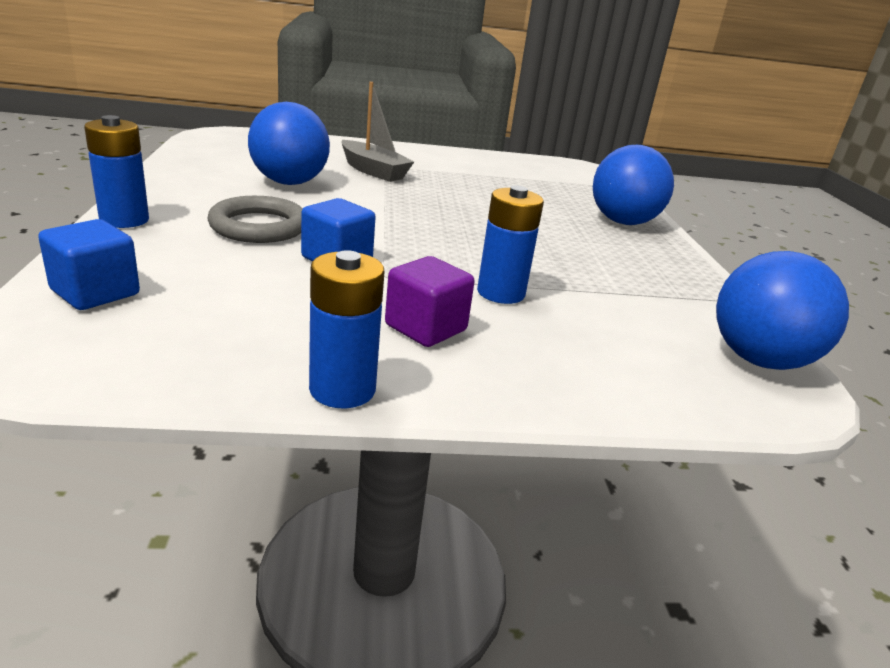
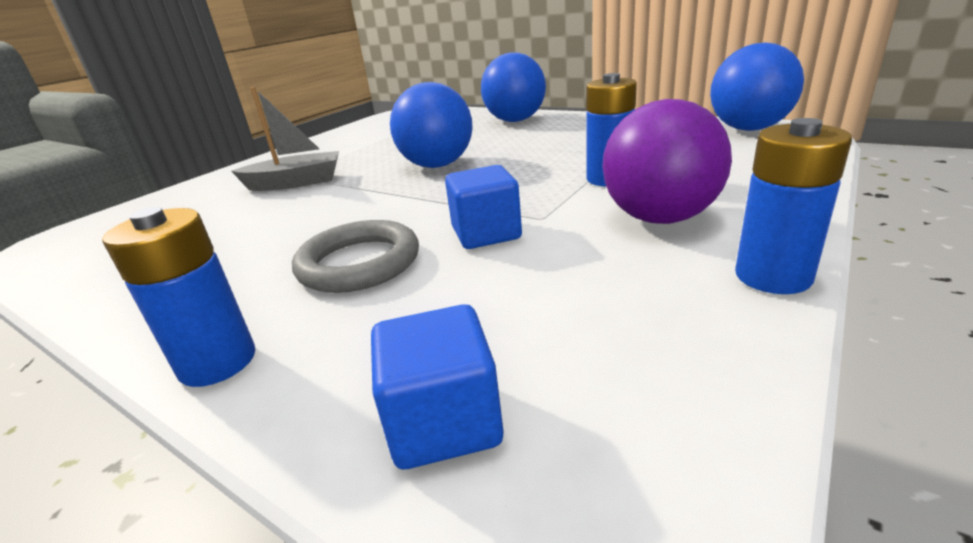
camera: 45 degrees left, 0 degrees up
(289, 182) = (262, 228): blue ball -> blue ball (437, 165)
(425, 328) = (660, 218): purple cube -> purple ball

